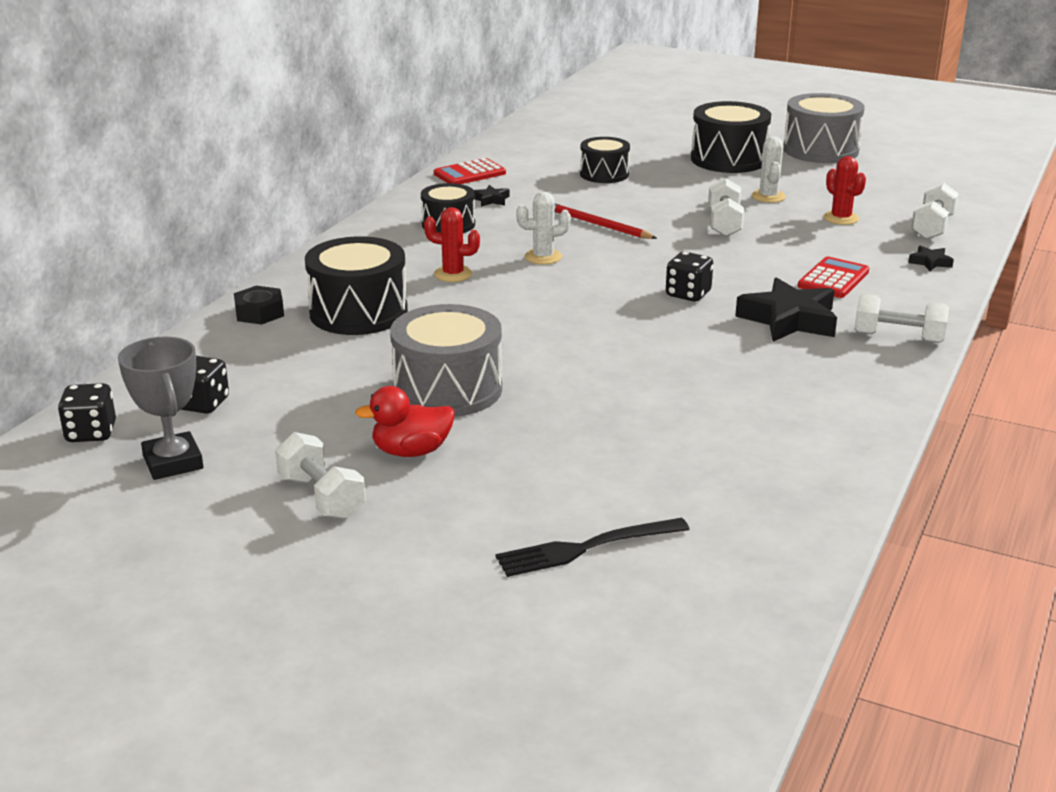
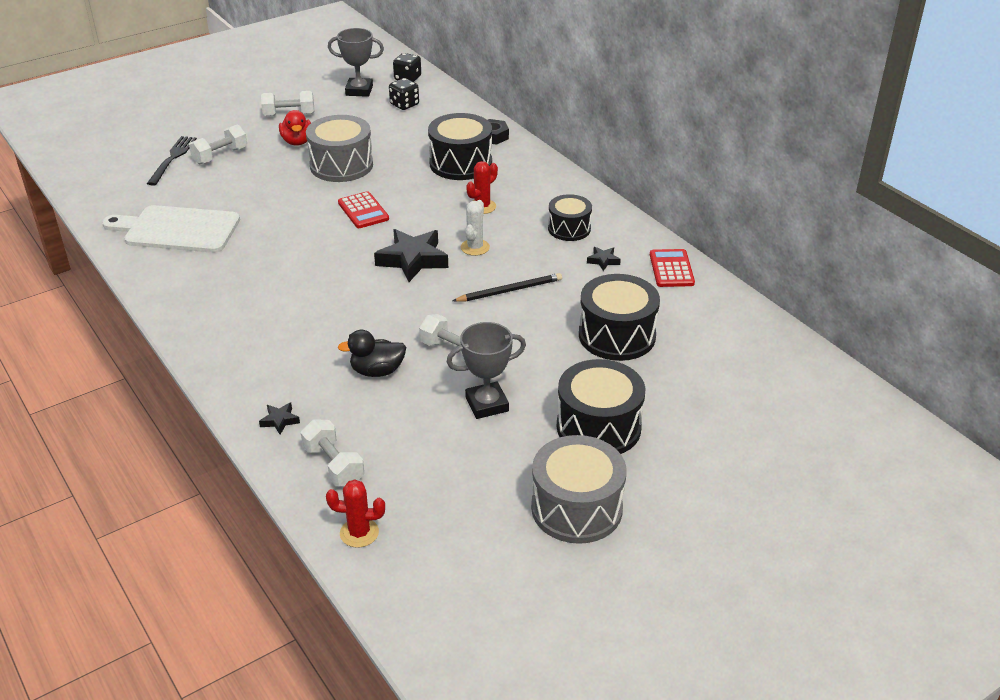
camera: 120 degrees right, 10 degrees up
(411, 451) = (297, 142): red duck -> red duck turned 150 degrees clockwise
(597, 224) = (510, 290): red pencil -> black pencil
(604, 174) = (617, 335): black drum -> black drum, size x1.59
(688, 294) = (358, 281): black dice -> none
(756, 446) = (177, 230): none -> white cutting board
(768, 197) = (487, 404): white cactus -> grey trophy
(789, 320) = (279, 305): black star -> black star (413, 260)
(802, 245) = (377, 371): none -> black duck
(833, 279) = (309, 355): red calculator -> red calculator (363, 211)
(841, 218) = (404, 421): red cactus -> red cactus (359, 533)
(898, 337) = (206, 336): white dumbbell -> white dumbbell (220, 156)

